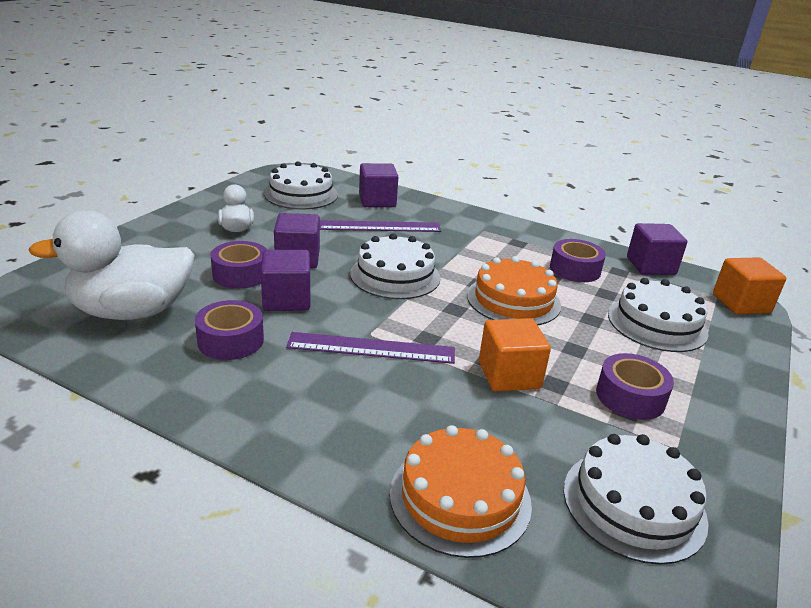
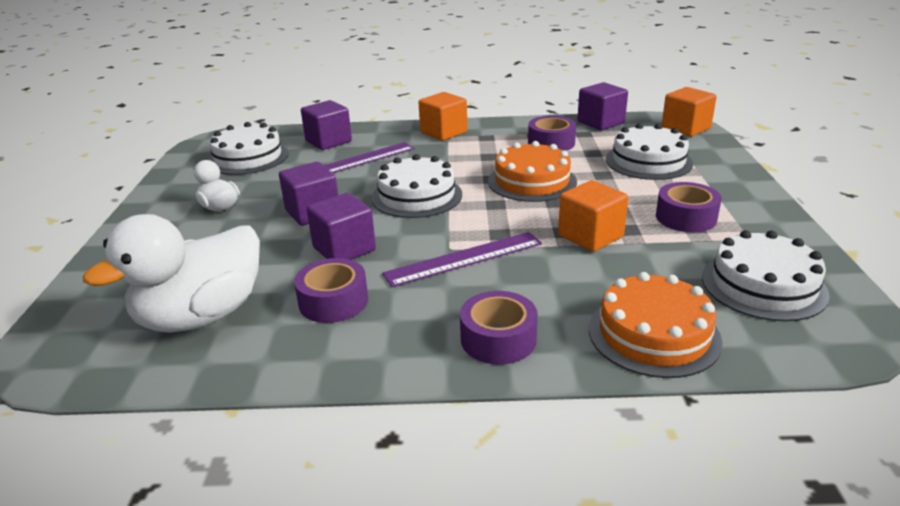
camera: 25 degrees left, 0 degrees up
(241, 274) = (274, 244): purple tape -> purple tape (498, 339)
(483, 225) = (443, 132): none -> orange cube

